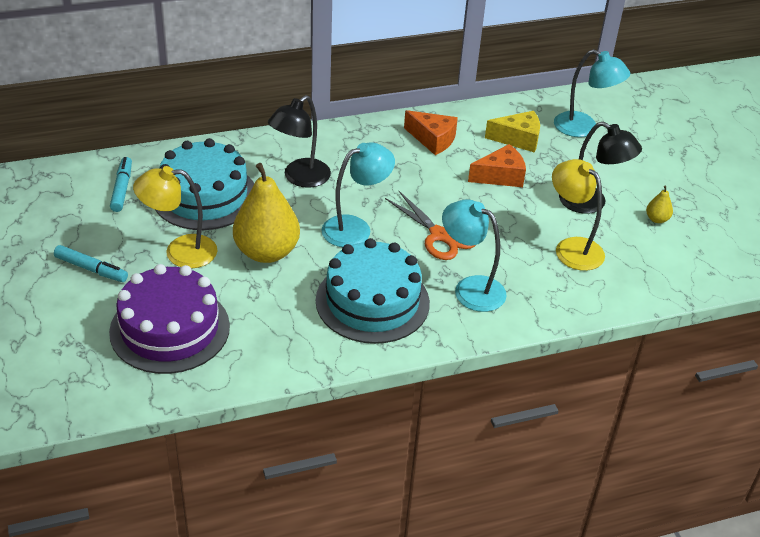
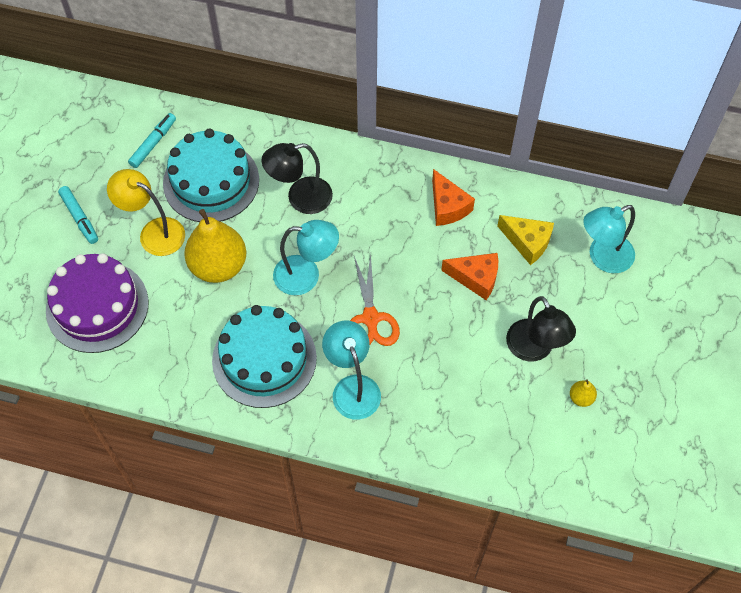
camera: 35 degrees right, 20 degrees up
(572, 248) = (475, 389): yellow lamp -> none
(584, 128) = (603, 258): turquoise lamp -> turquoise lamp turned 90 degrees clockwise

